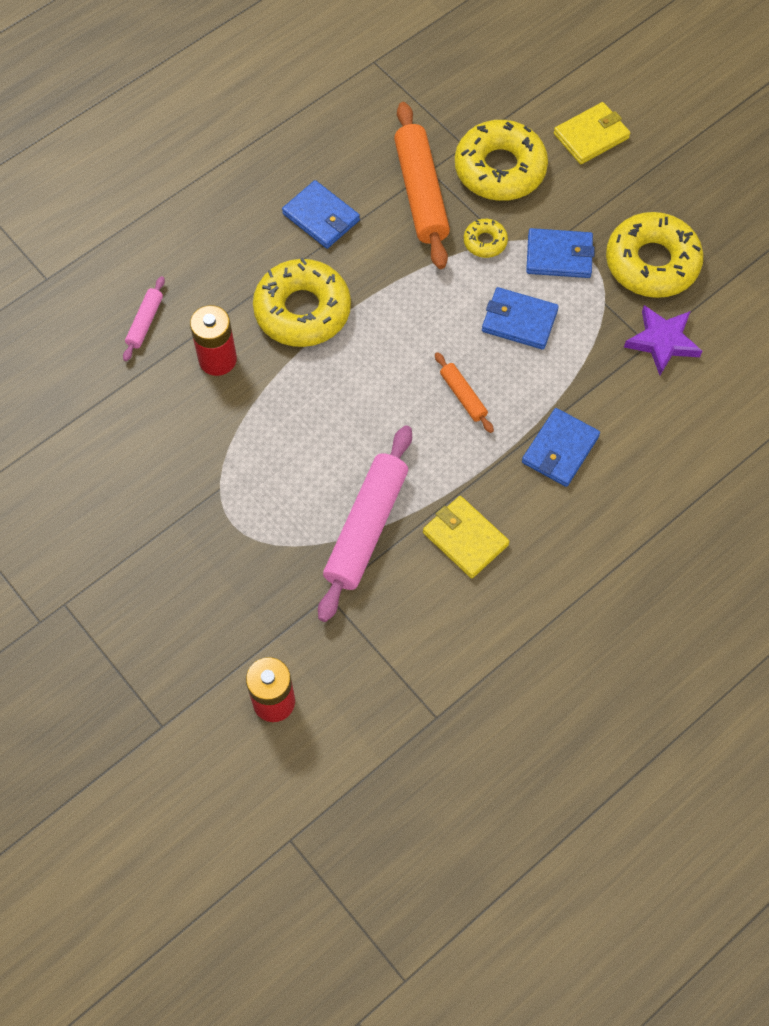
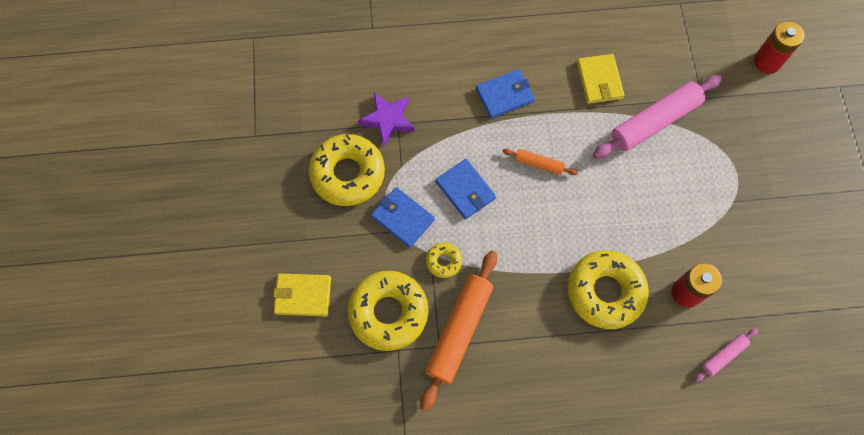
camera: 145 degrees left, 5 degrees up
(321, 217) = (545, 359): blue wallet -> none
(463, 396) = (539, 164): orange rolling pin -> orange rolling pin turned 75 degrees counterclockwise

